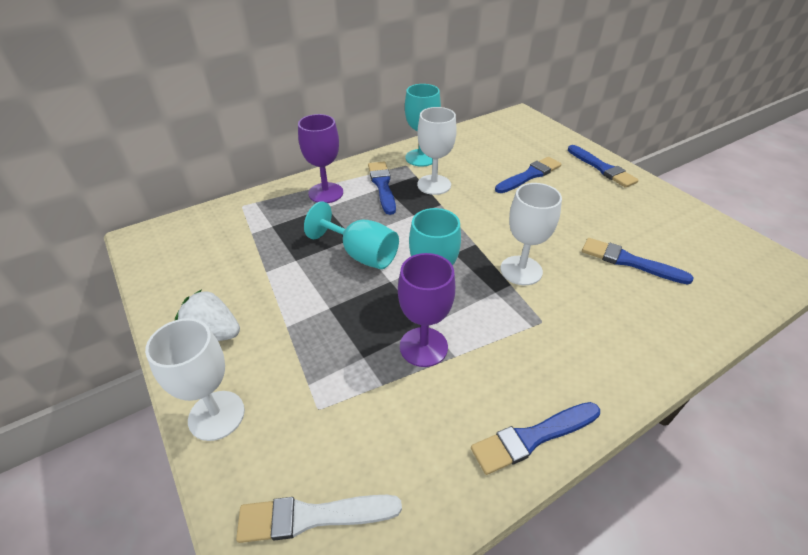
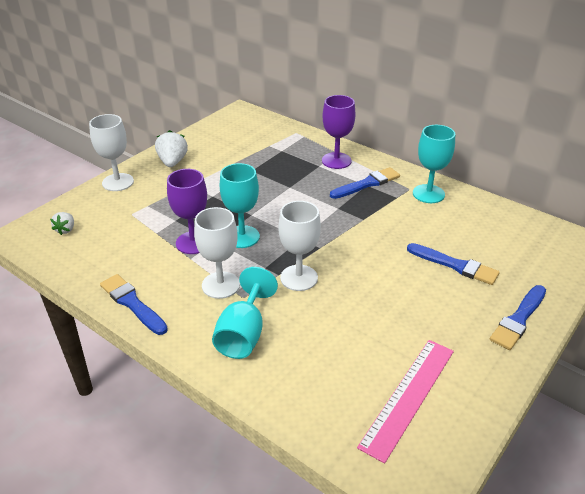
camera: 70 degrees right, 5 degrees down
(312, 517) = (66, 230): white brush -> white strawberry
(361, 254) = (273, 195): turquoise goblet -> turquoise goblet (243, 334)
(434, 185) = (390, 210): white goblet -> white goblet (220, 285)
(629, 261) = (351, 347): blue brush -> none
(689, 246) = (408, 396): none -> pink ruler

